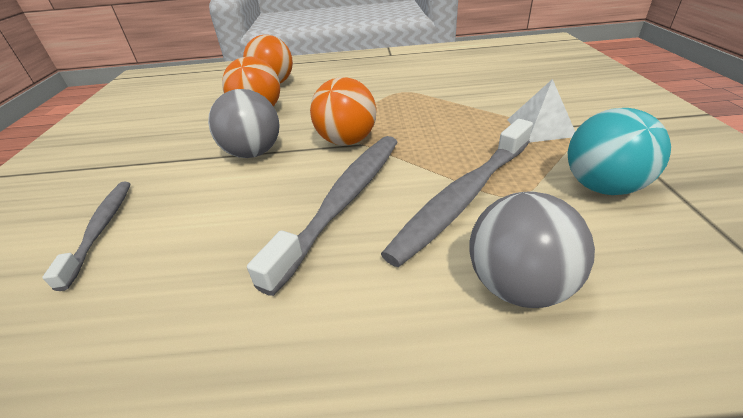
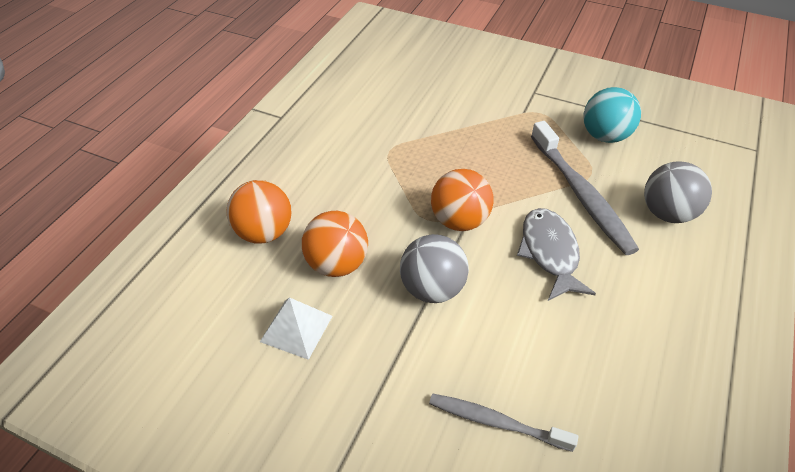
camera: 65 degrees left, 10 degrees up
(344, 201) = (549, 253): grey toothbrush -> grey fish
(540, 128) = (521, 117): white pyramid -> white pyramid (296, 328)

